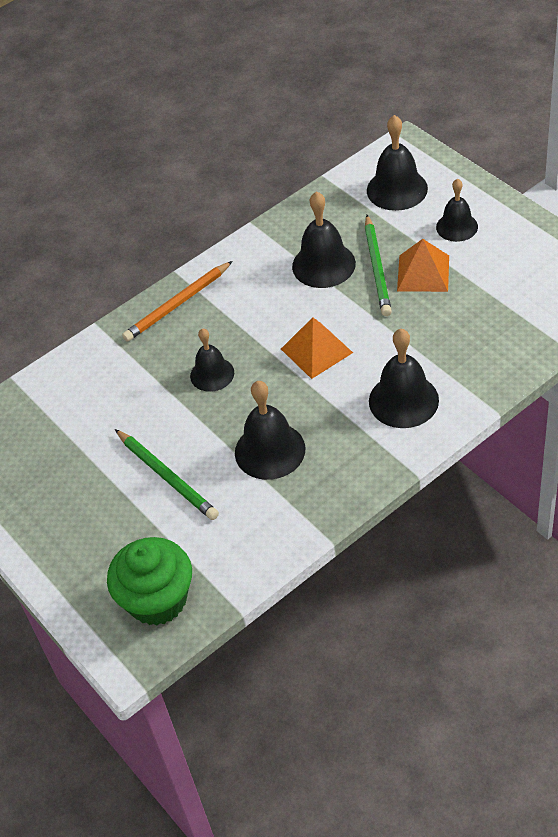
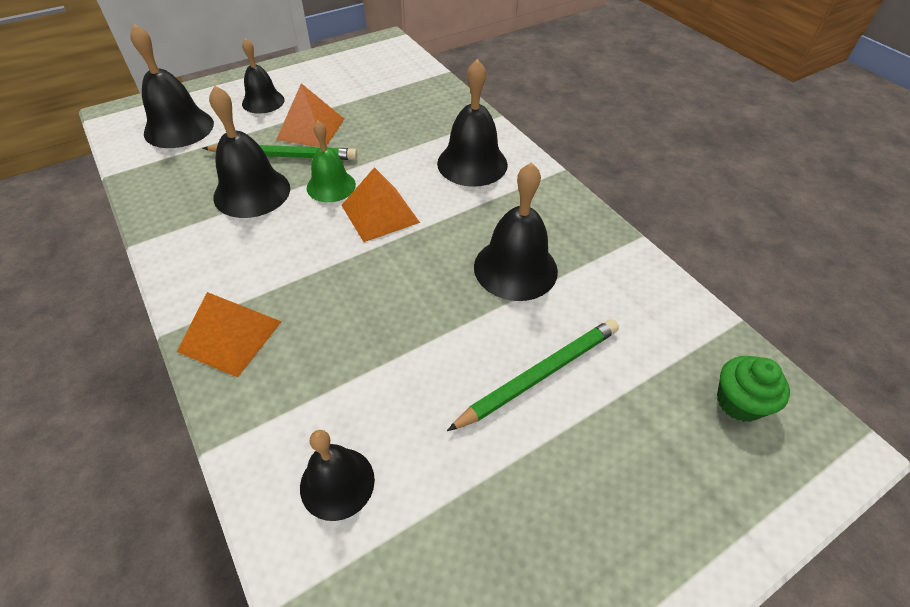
camera: 90 degrees left, 0 degrees up
(157, 600) = (739, 402): green cupcake -> green cupcake, size x0.57
(177, 304) = (230, 336): orange pencil -> orange pyramid
(212, 374) = (377, 310): black bell -> black bell (337, 483)
(344, 310) = (331, 186): none -> green bell

